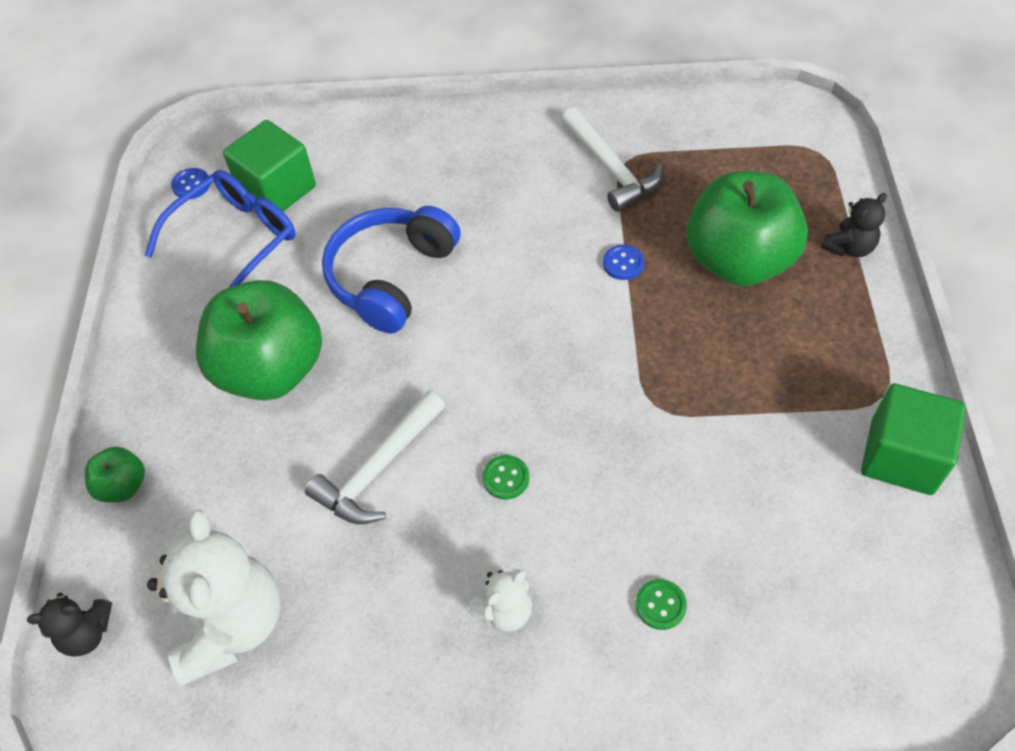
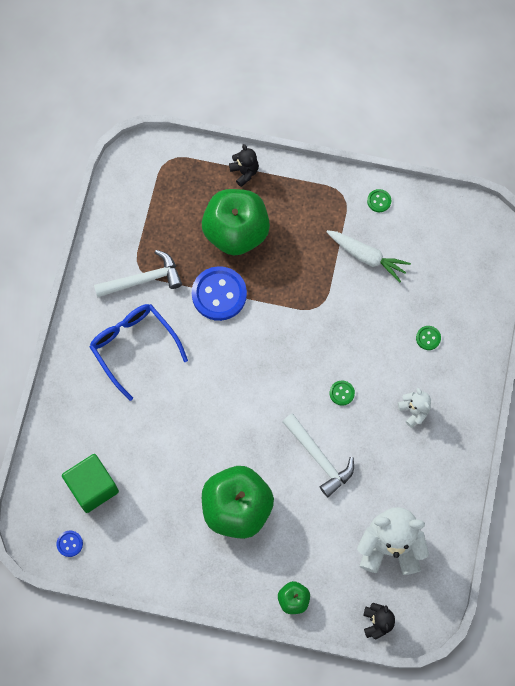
camera: 80 degrees left, 15 degrees up
(235, 241) = (129, 519): blue glasses -> blue glasses (134, 347)
(391, 277) = (189, 427): blue headphones -> none
(623, 263) = (219, 294): blue button -> blue button, size x2.24
(781, 461) = (367, 257): none -> white carrot
(901, 456) = (379, 201): green cube -> green button

